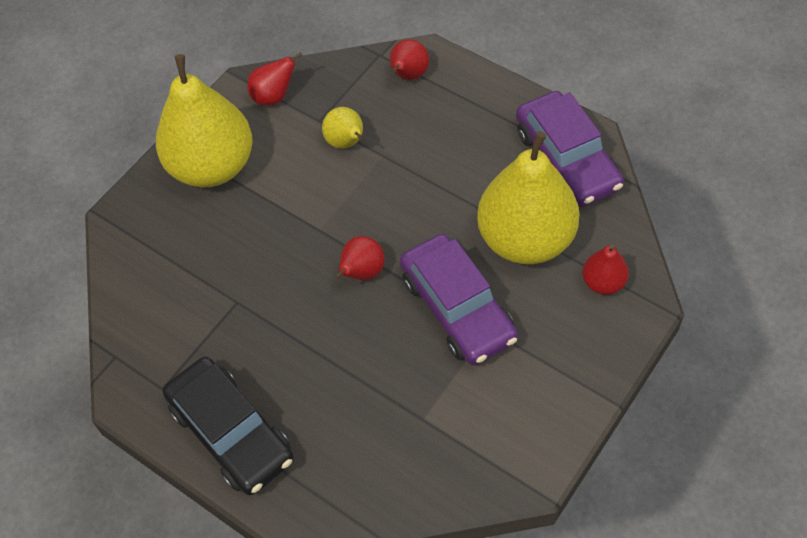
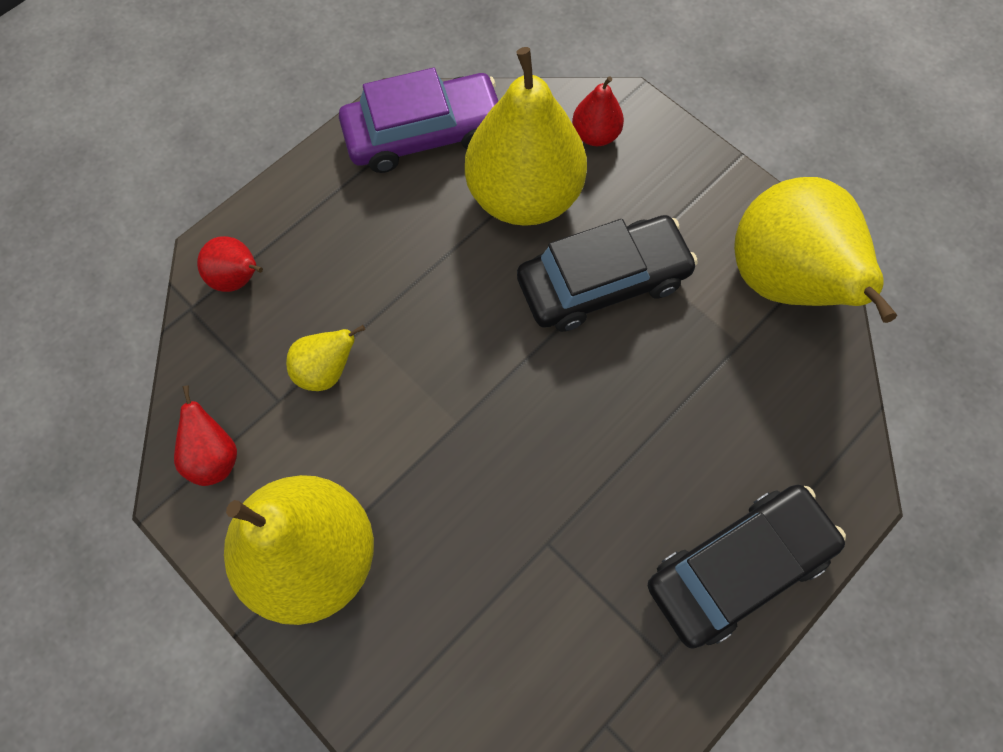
camera: 85 degrees left, 10 degrees up
(362, 272) = (533, 380): red pear -> none
(457, 308) = (603, 282): purple car -> black car
(490, 450) = (784, 282): none -> yellow pear

